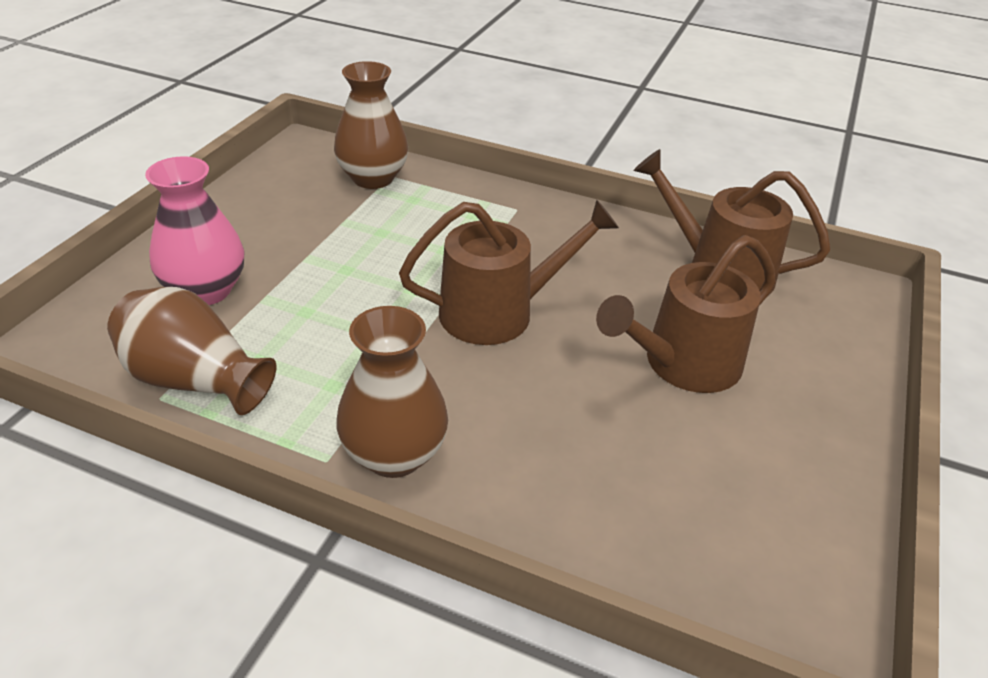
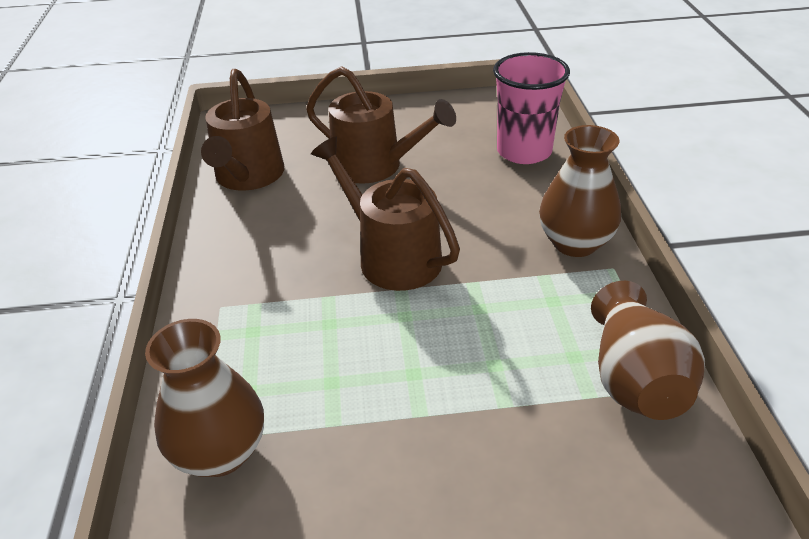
camera: 115 degrees left, 0 degrees up
(205, 290) = (538, 458): pink vase -> none
(629, 526) = (524, 151): none -> pink cup

